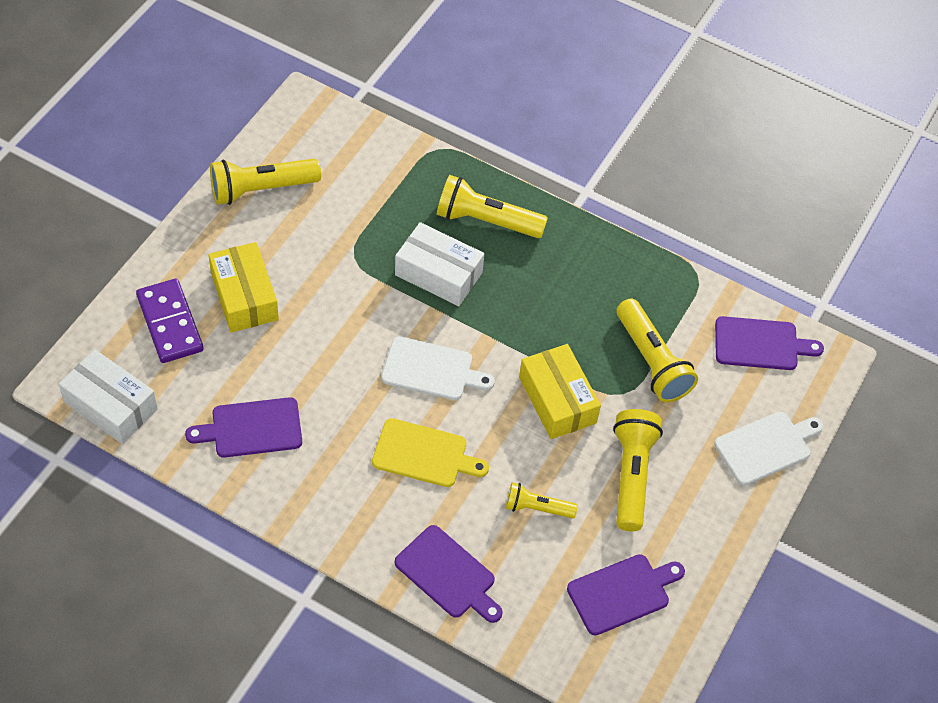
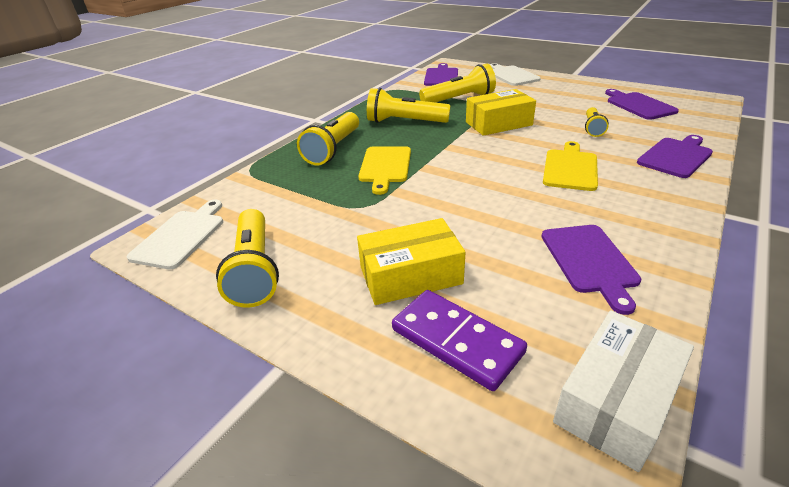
camera: 80 degrees left, 20 degrees down
(170, 323) = (456, 341): purple domino -> purple domino turned 60 degrees clockwise
(431, 370) = (485, 167): white cutting board -> white cutting board (181, 236)
(438, 274) = (385, 166): white box -> yellow cutting board
(632, 475) = (549, 103): yellow flashlight -> yellow flashlight (405, 122)

